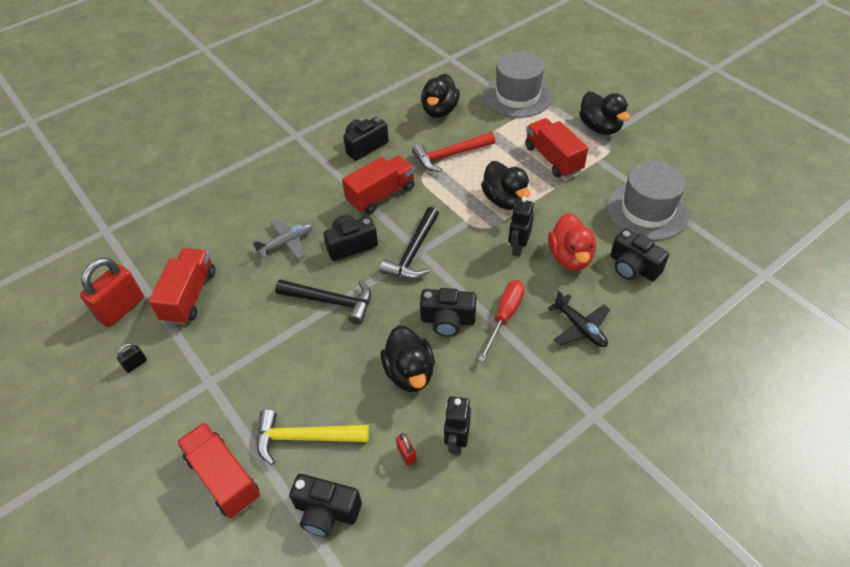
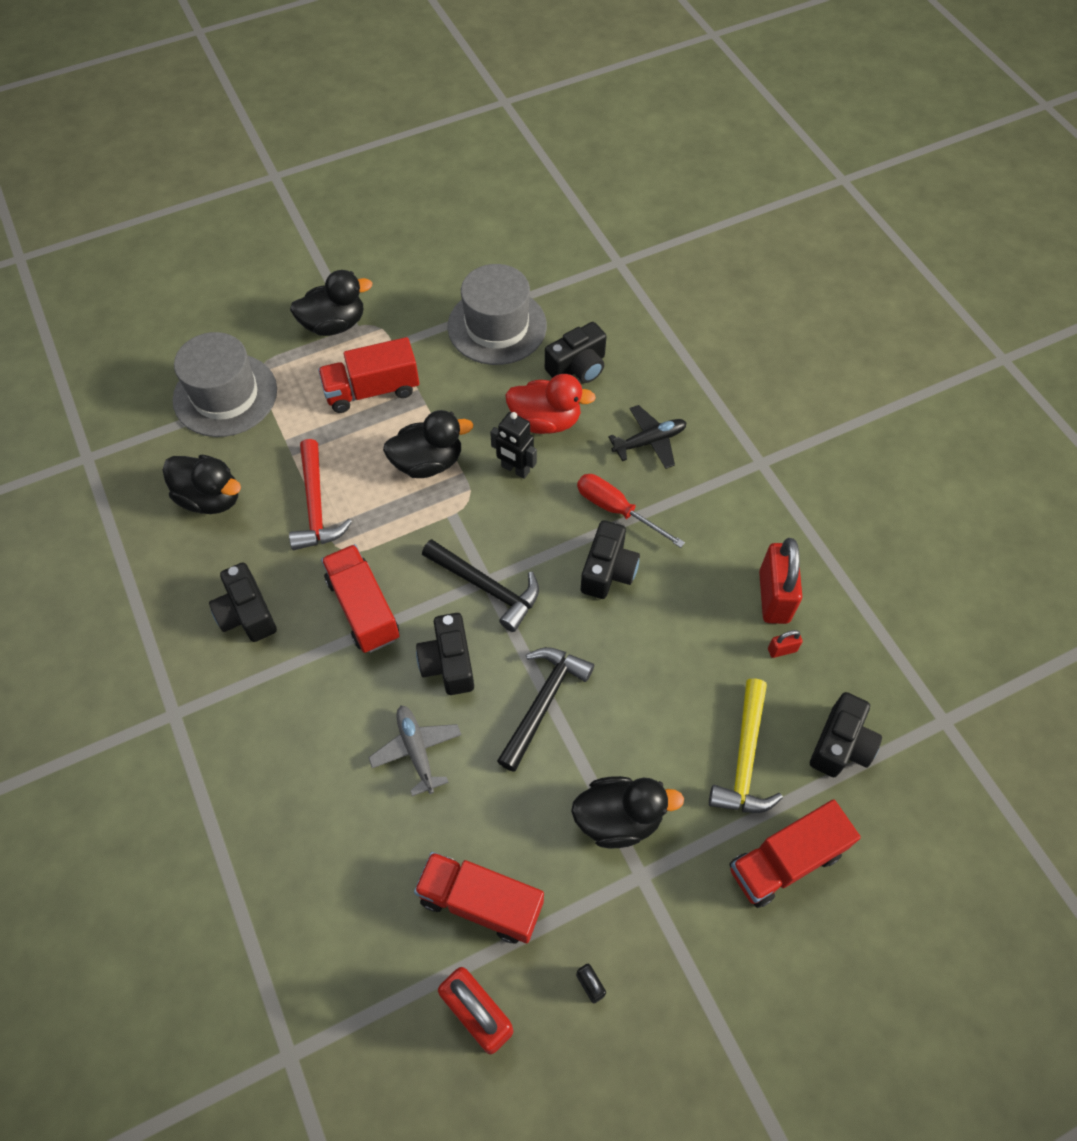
camera: 80 degrees left, 10 degrees up
(410, 372) = (675, 627): black duck -> black duck (618, 818)
(456, 442) = (774, 597): black robot -> red padlock

